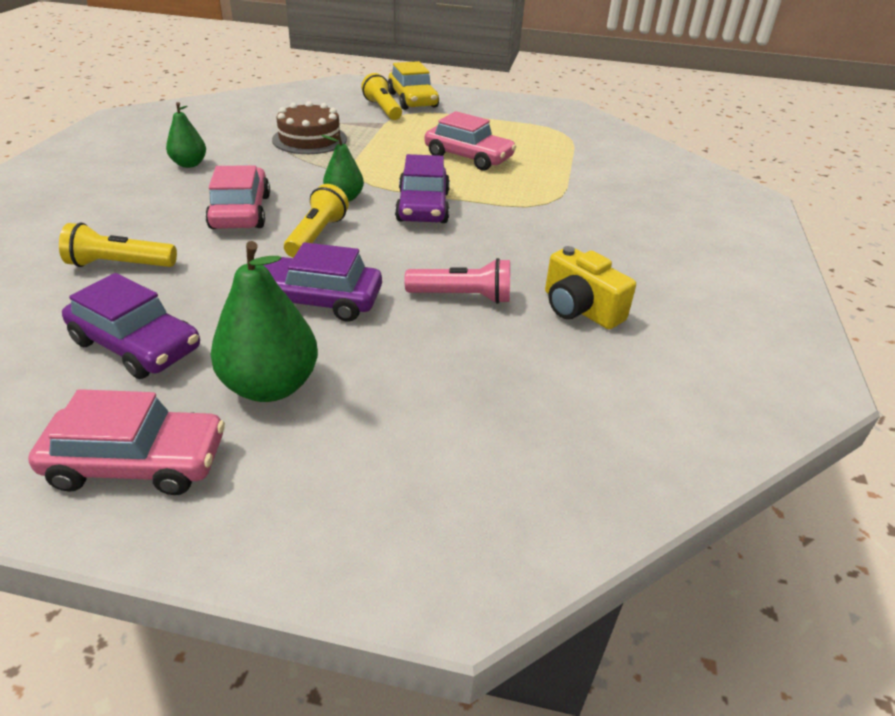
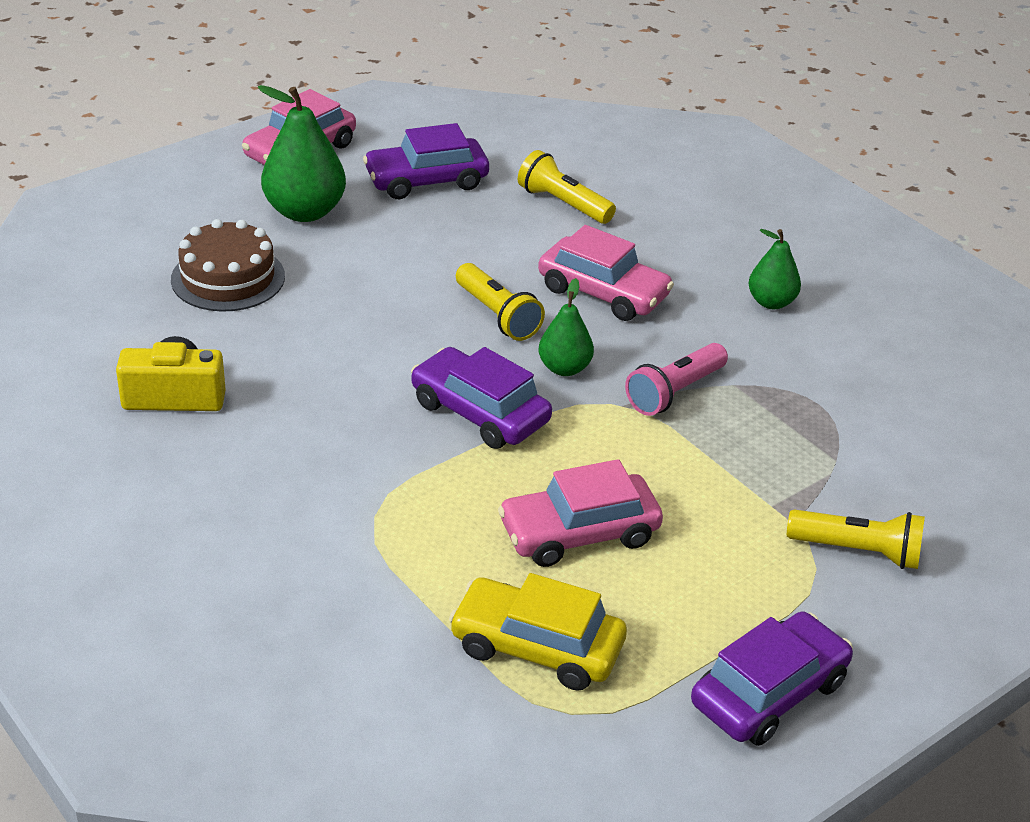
camera: 130 degrees right, 0 degrees up
(119, 265) = (563, 204): yellow flashlight -> yellow flashlight turned 90 degrees counterclockwise
(309, 139) = (779, 420): brown cake -> brown cake (228, 278)
(317, 300) = (383, 270): purple car -> purple car (769, 693)
(412, 100) = (881, 612): yellow car -> yellow car (537, 647)
(463, 296) = (285, 343): pink flashlight -> pink flashlight (675, 392)

